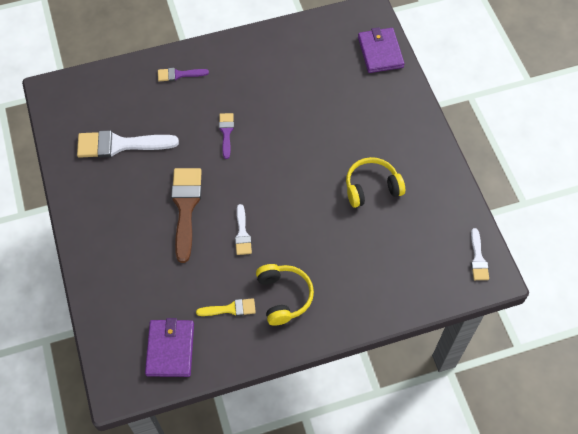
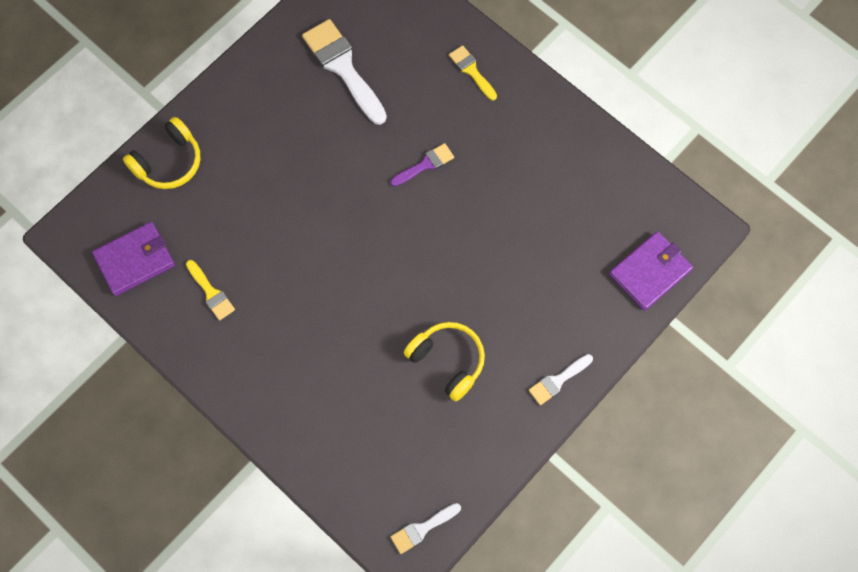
camera: 60 degrees right, 10 degrees up
(179, 74) = (471, 71): purple brush -> yellow brush
(185, 207) = (305, 179): brown brush -> none
(242, 233) = (307, 254): white brush -> white brush (558, 380)
(284, 296) = (255, 339): yellow headphones -> yellow headphones (169, 162)

